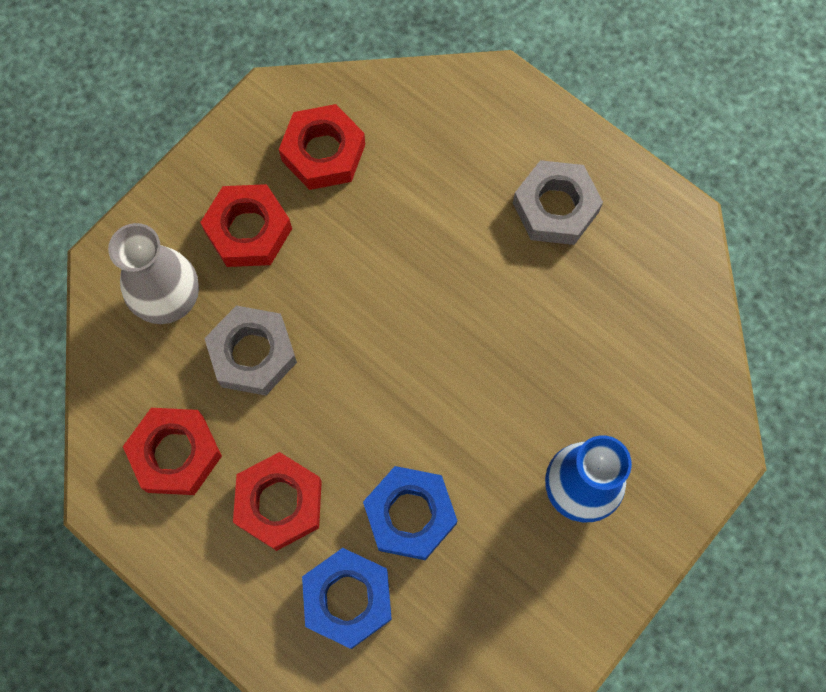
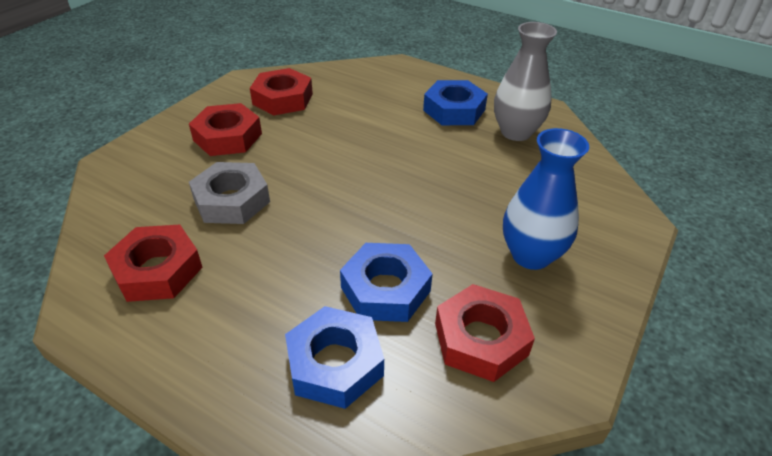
camera: 10 degrees left, 30 degrees down
(170, 300) = (161, 177): grey vase -> grey vase (516, 132)
(279, 503) = (259, 295): red nut -> red nut (480, 339)
(555, 207) = (454, 110): grey nut -> blue nut

